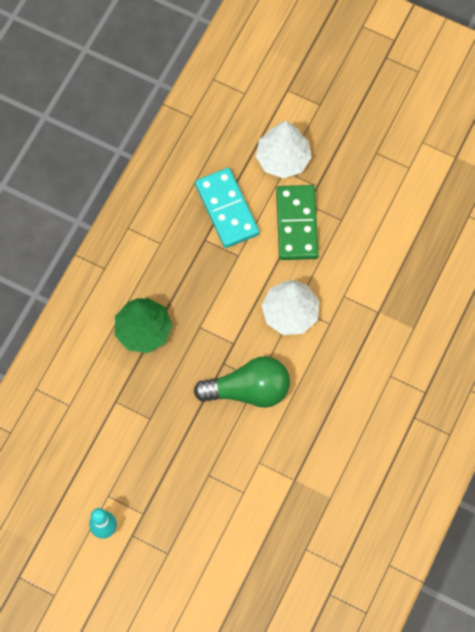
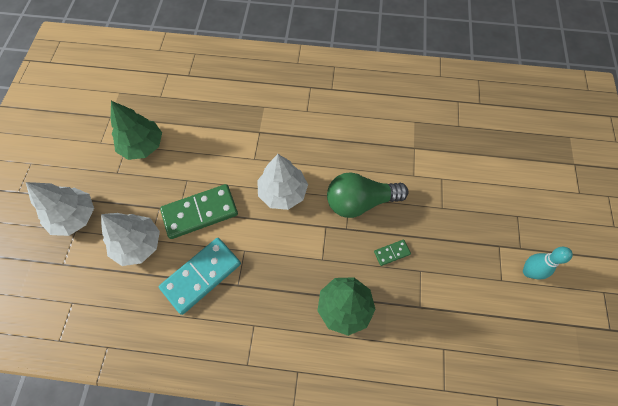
camera: 110 degrees left, 5 degrees down
(179, 398) = (392, 253): none -> green domino
(248, 390) = (360, 202): green light bulb -> green light bulb turned 75 degrees counterclockwise
(336, 105) = (74, 217): none -> white tree
(402, 184) = (142, 146): none -> green tree

